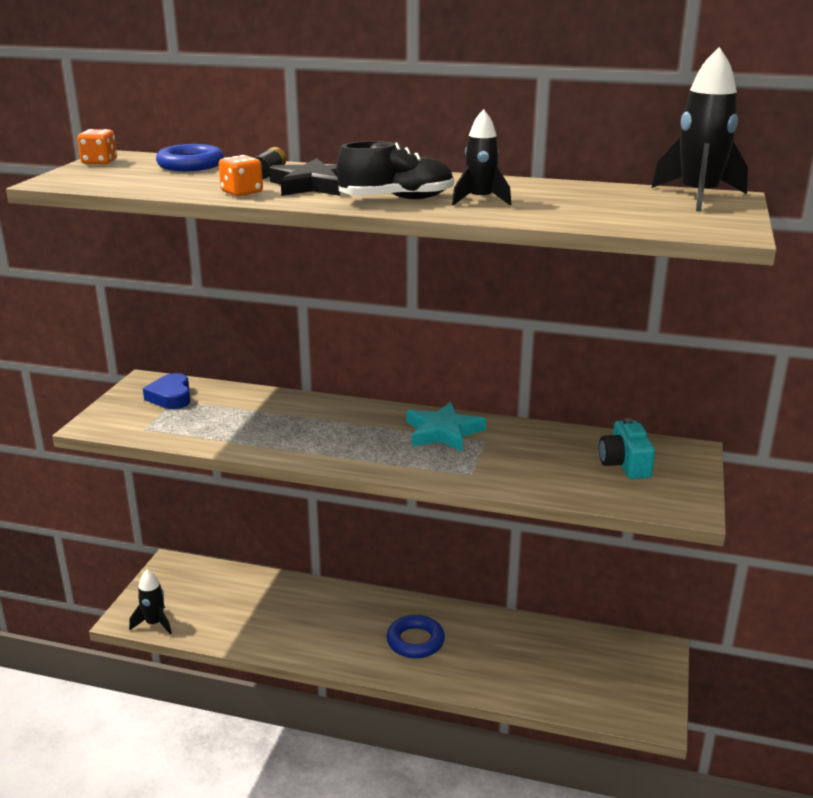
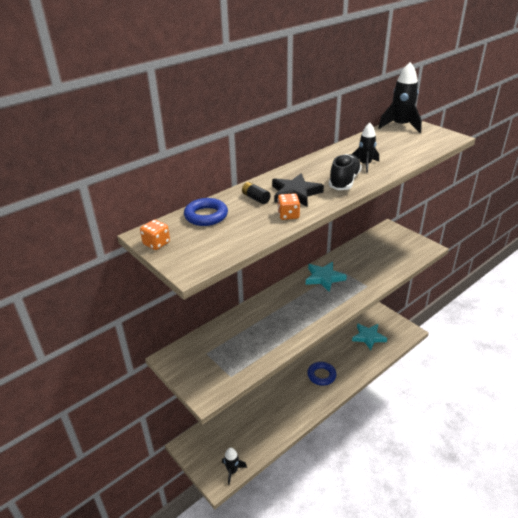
camera: 55 degrees left, 10 degrees up
(171, 397) = (201, 354): blue heart -> none
(570, 665) = (368, 337): none -> turquoise star
(625, 464) = (387, 246): turquoise camera -> none

